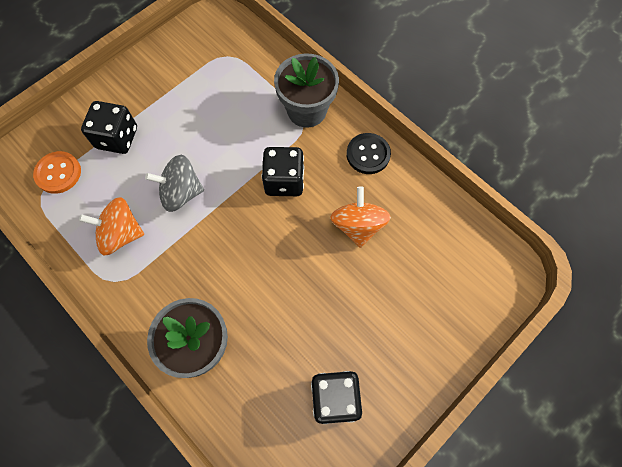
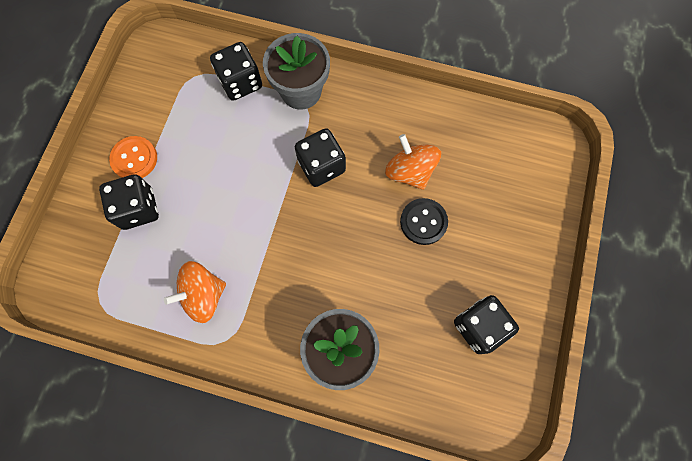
camera: 30 degrees left, 5 degrees up
(58, 173) = (103, 273): orange button -> orange button (134, 159)
(181, 193) = (234, 227): grey spinning top -> none
(261, 79) = (240, 82): none -> black dice
(368, 154) = (379, 104): black button -> black button (423, 222)

